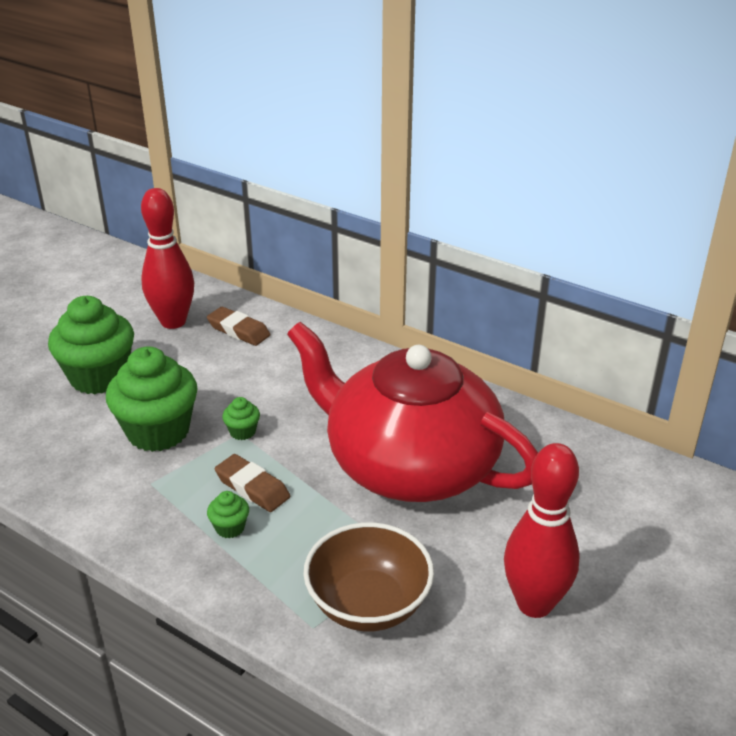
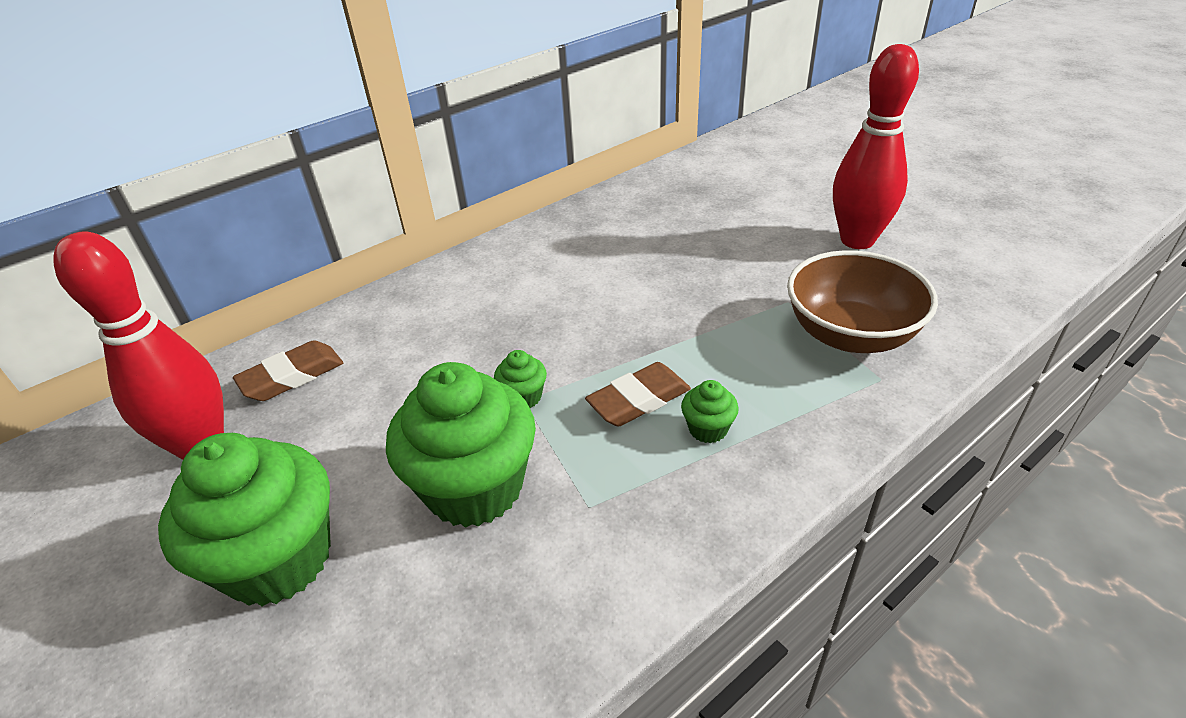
camera: 70 degrees left, 5 degrees up
(409, 465) = (647, 276): red teapot -> none

